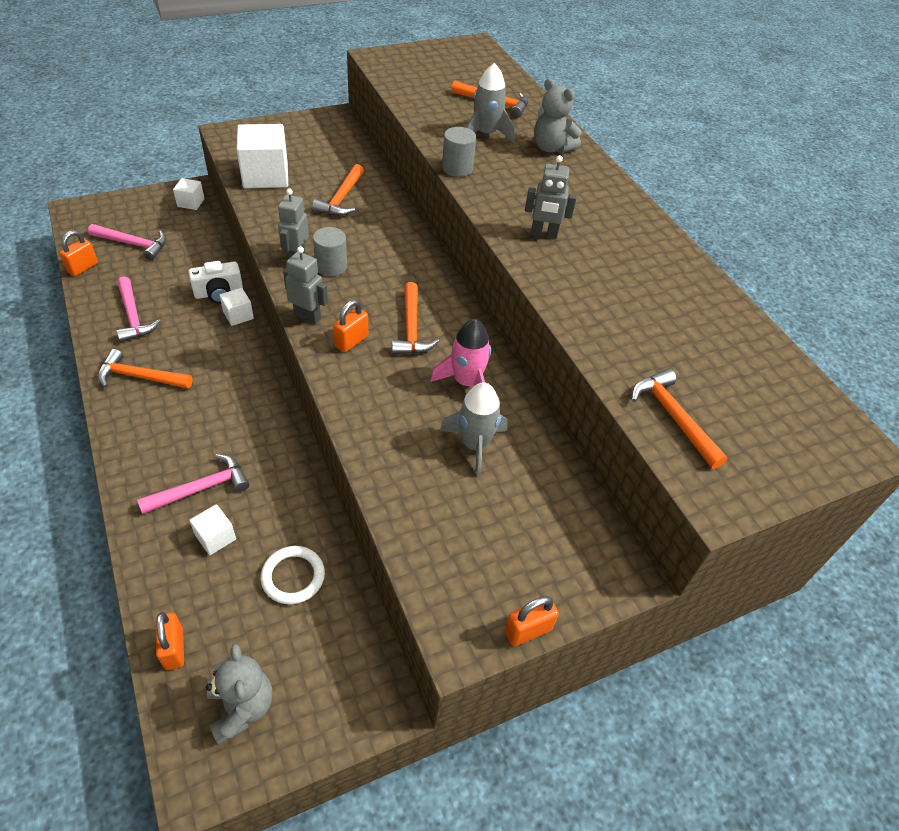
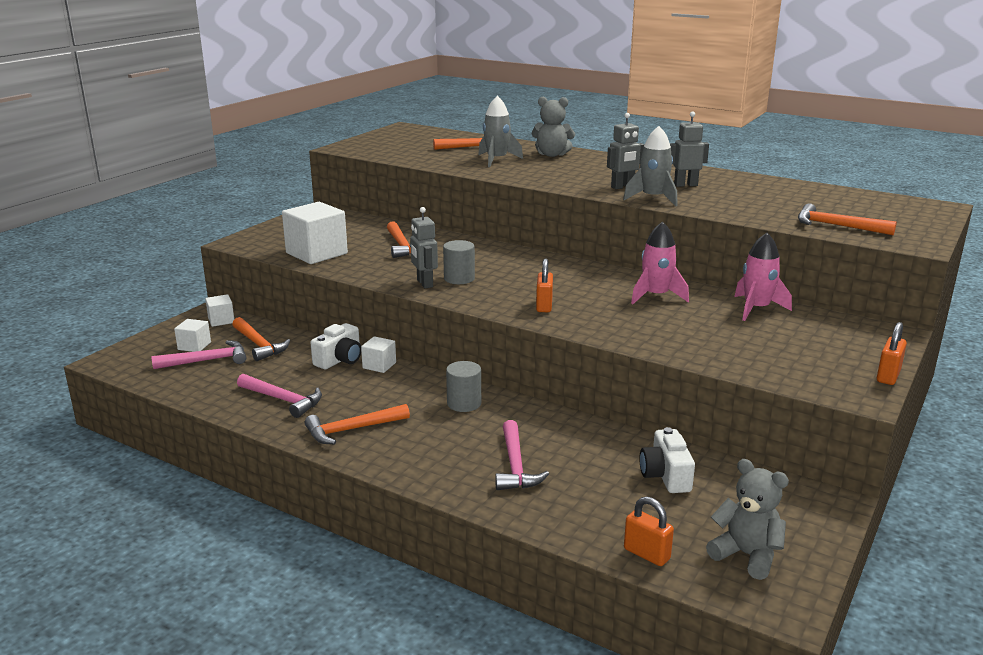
camera: 30 degrees left, 25 degrees down
(83, 268) = (179, 391): orange padlock -> none
(201, 488) = (515, 465): pink hammer -> pink hammer turned 150 degrees clockwise
(215, 537) = (573, 484): white cube -> white cube (194, 346)
(293, 577) = (665, 476): white ring -> white camera
(307, 316) = (489, 306): grey robot -> grey robot (685, 185)
(411, 328) = (573, 286): orange hammer -> orange hammer (259, 345)
(457, 168) = (509, 177): grey cylinder -> grey cylinder (464, 403)
(475, 445) = (713, 319): grey rocket -> grey rocket (653, 198)
(536, 455) = (756, 309): none -> pink rocket

